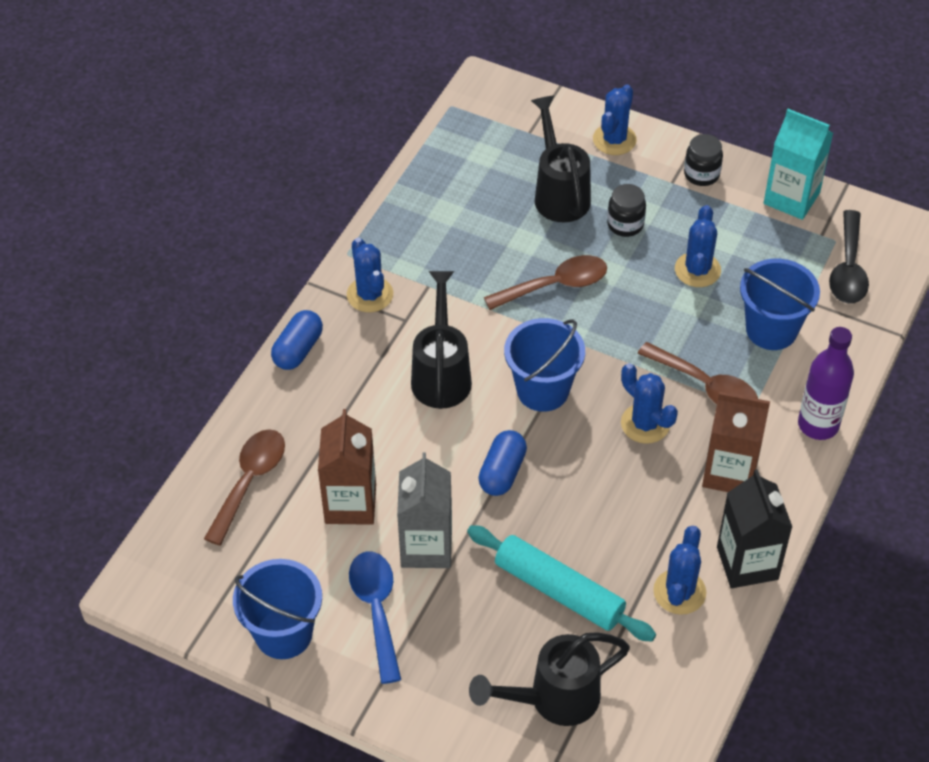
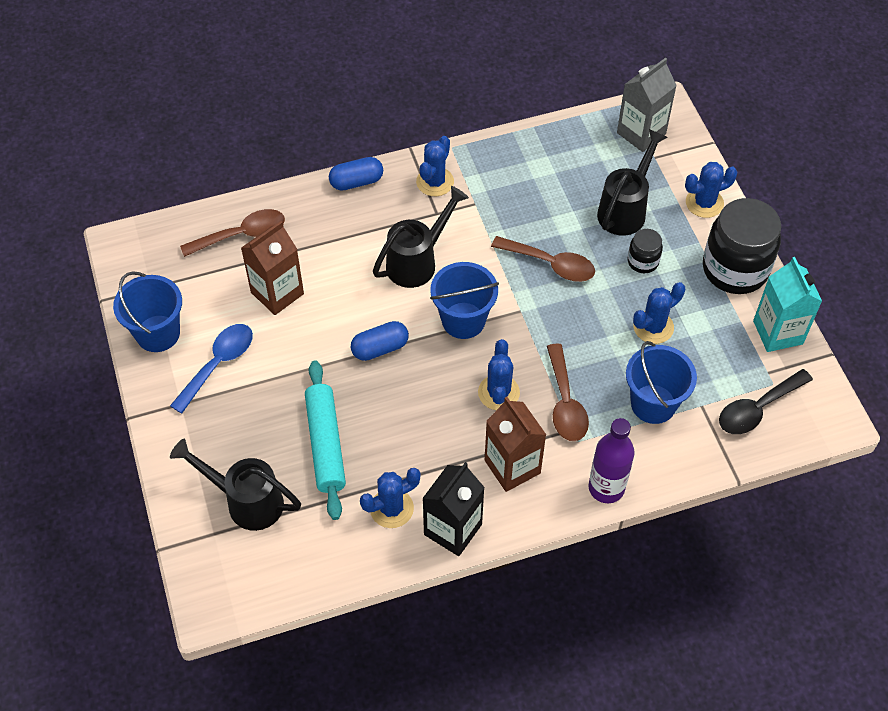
camera: 45 degrees right, 5 degrees up
(426, 547) = (286, 353): grey carton -> grey carton (641, 133)
(701, 174) = (735, 269): black jar -> black jar, size x2.10

